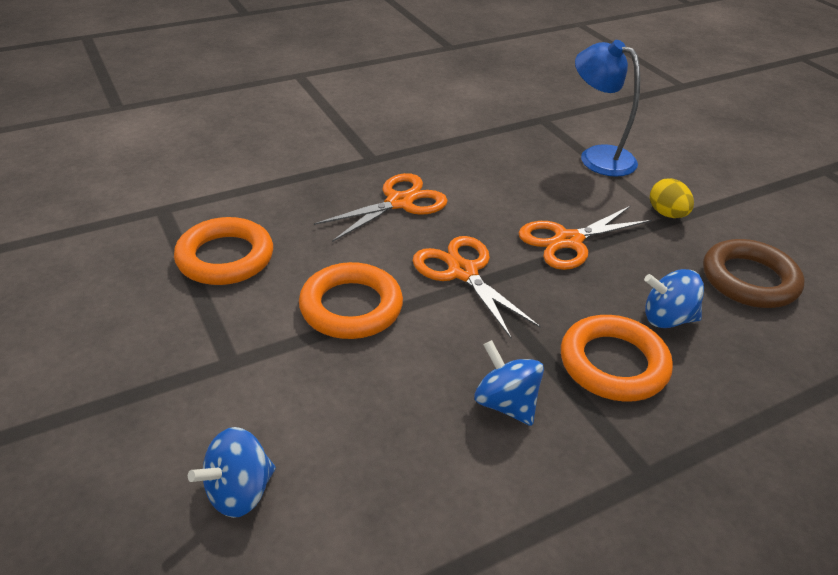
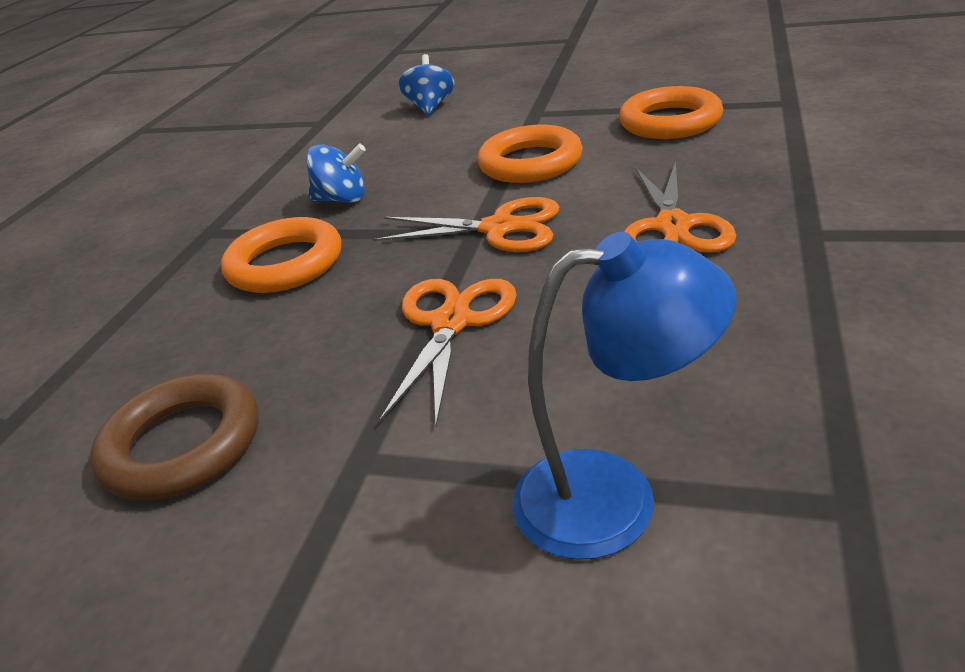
camera: 140 degrees right, 5 degrees down
(667, 214) = (373, 466): yellow egg -> none
(667, 318) = (263, 327): blue spinning top -> none

